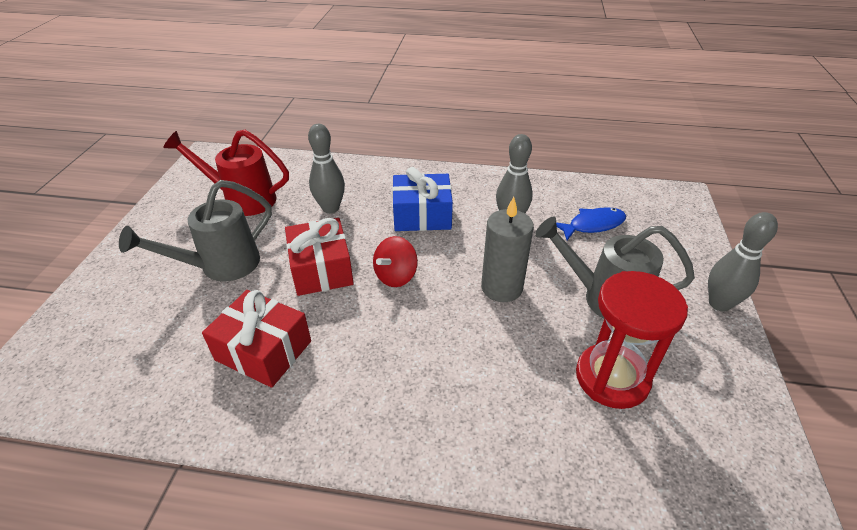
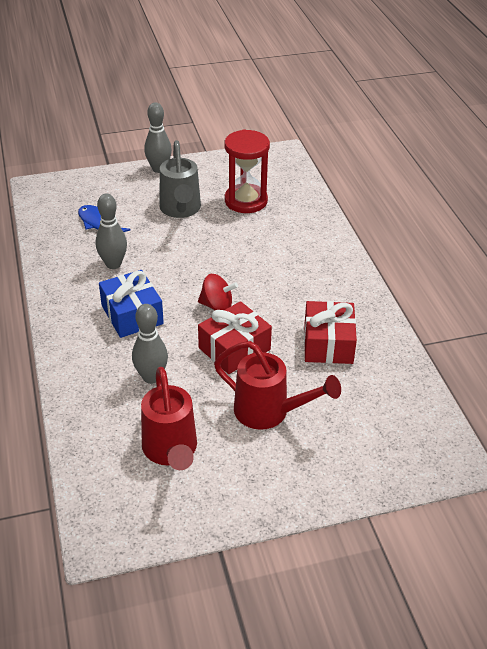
camera: 115 degrees left, 0 degrees up
(221, 266) = (269, 412): grey watering can -> red watering can
(501, 288) = (197, 253): grey candle -> none

